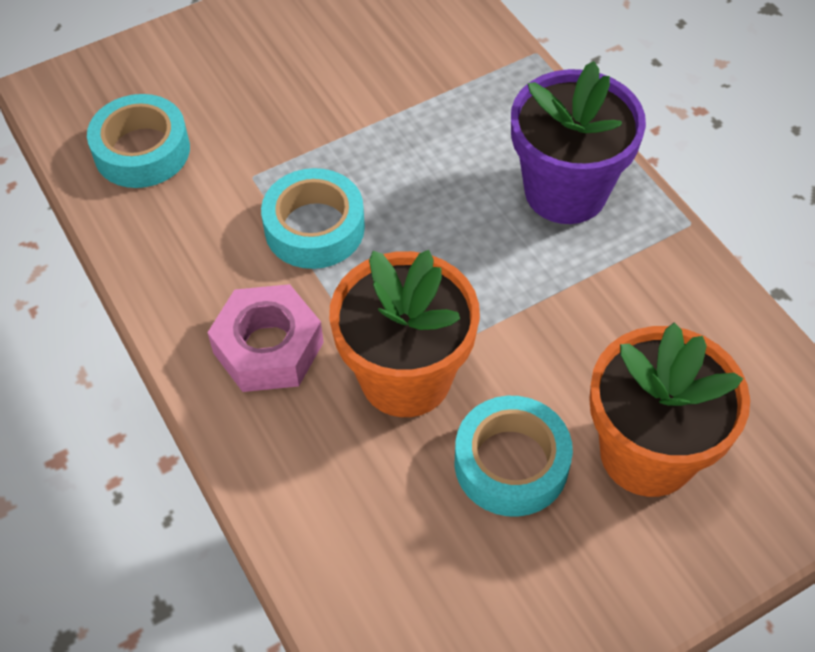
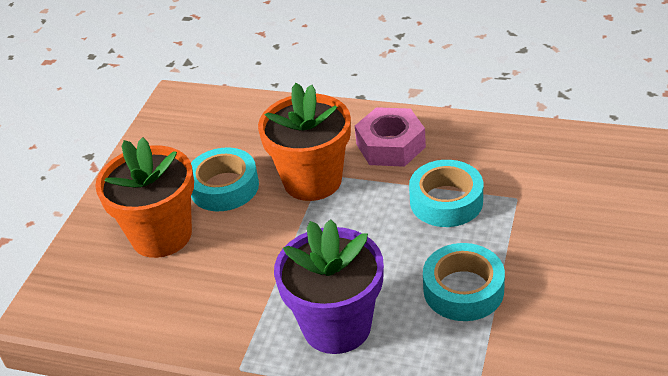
camera: 140 degrees right, 15 degrees down
(142, 151) = (589, 165): turquoise tape -> turquoise tape (463, 290)

